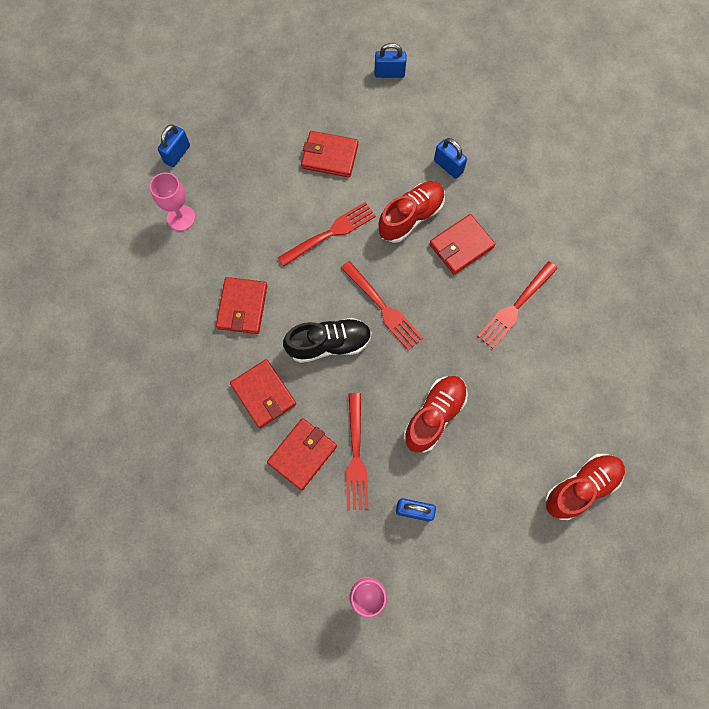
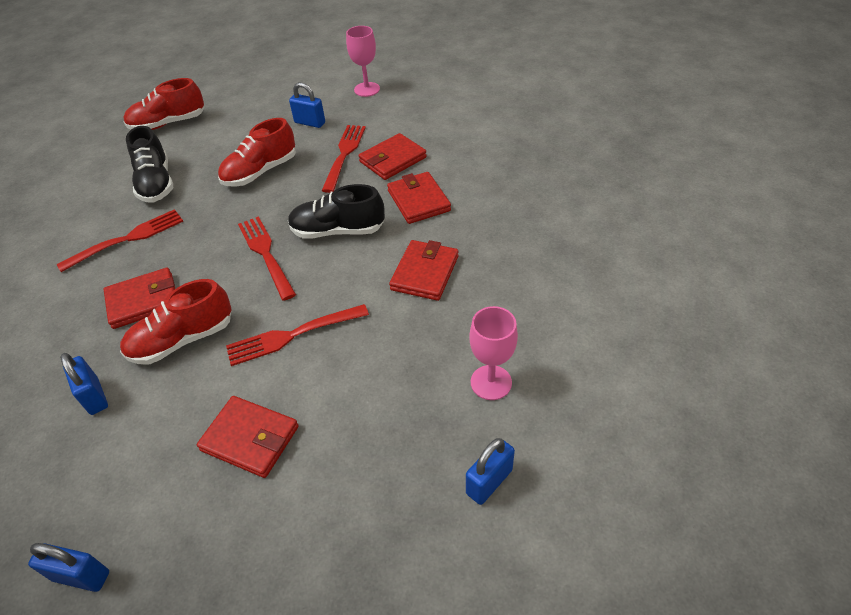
camera: 165 degrees left, 25 degrees down
(533, 384) = (156, 183): none -> black shoe

